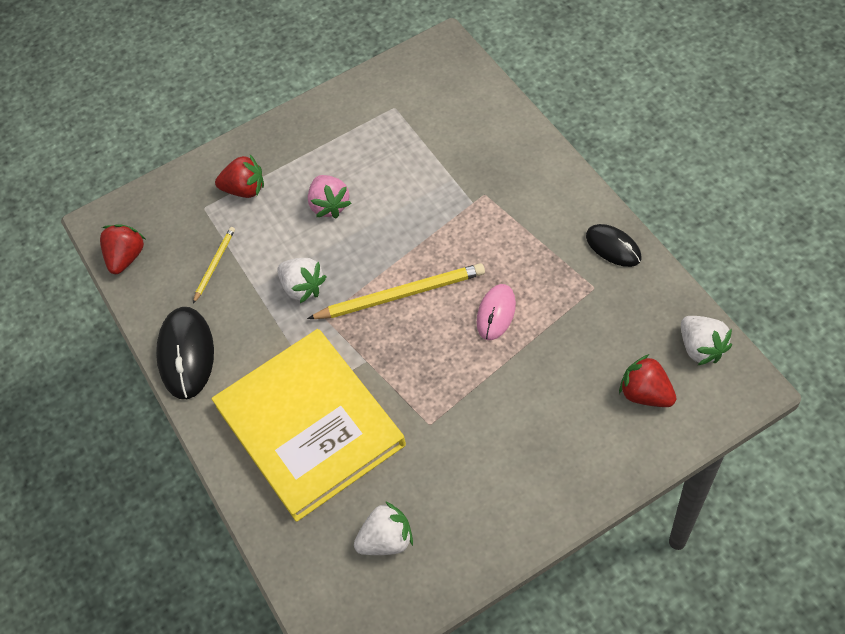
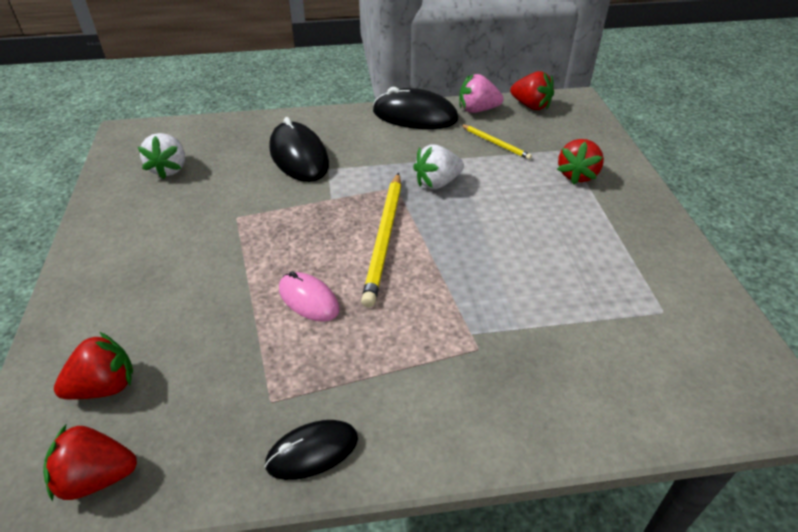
camera: 105 degrees right, 15 degrees down
(310, 426) = (299, 156): yellow book -> black mouse
(330, 205) = (528, 222): pink strawberry -> pink strawberry (477, 110)
(701, 348) = (97, 477): white strawberry -> red strawberry

